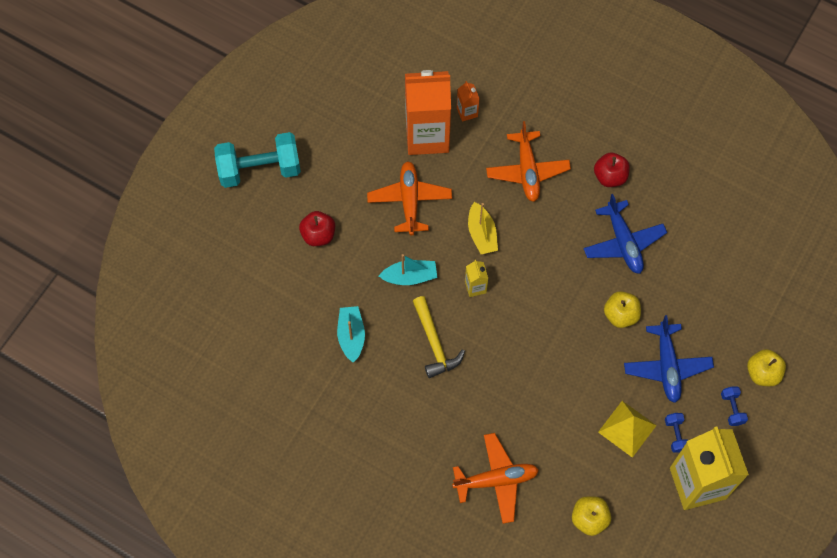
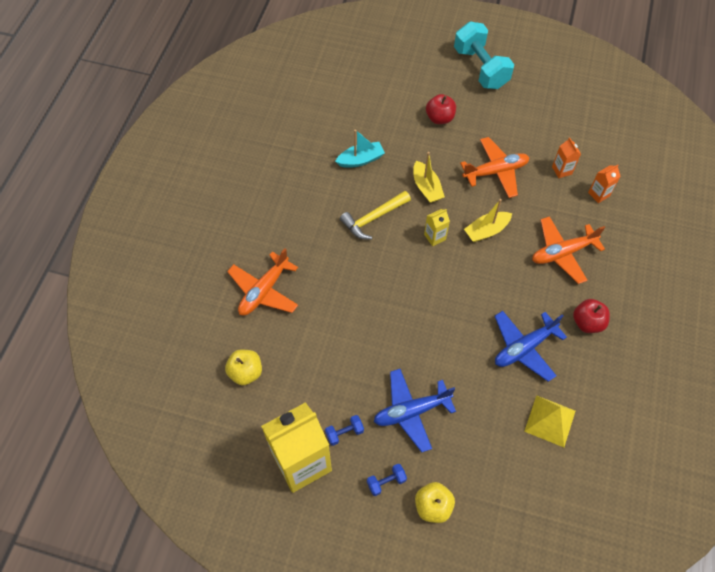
camera: 75 degrees right, 5 degrees down
(410, 277) = (426, 187): turquoise boat -> yellow boat
(427, 136) = (562, 170): orange carton -> orange carton, size x0.42
(496, 480) = (264, 290): orange plane -> orange plane turned 60 degrees clockwise
(620, 315) = (449, 360): yellow apple -> none
(627, 428) = (339, 388): yellow pyramid -> yellow pyramid (550, 421)

